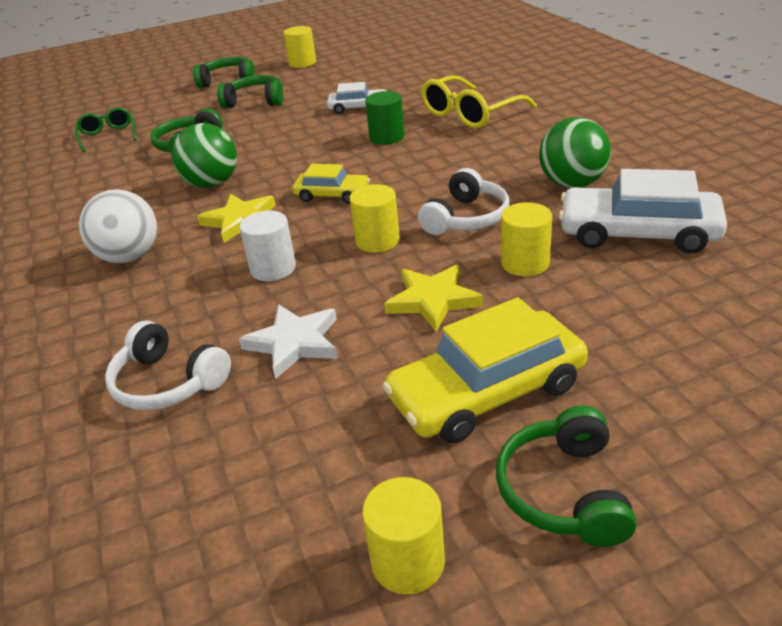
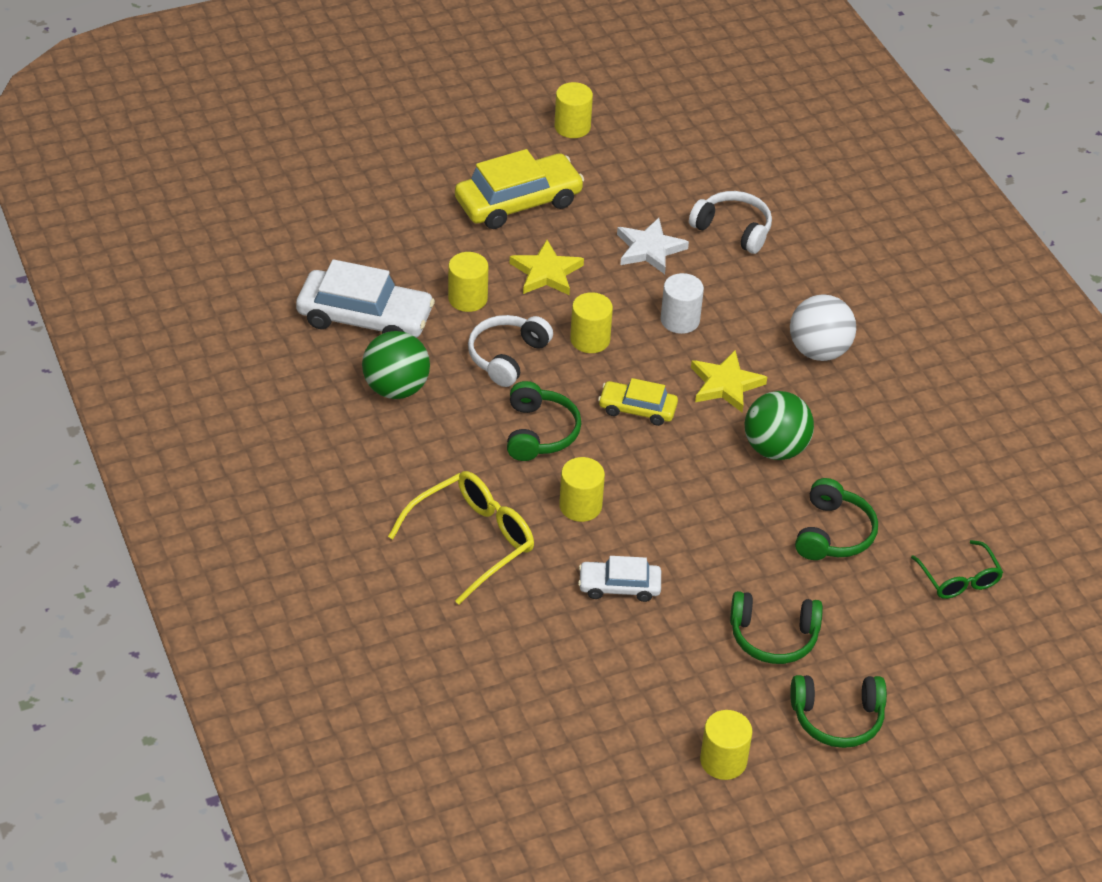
camera: 175 degrees right, 10 degrees up
(387, 137) = (580, 506): green cylinder -> yellow cylinder
(563, 491) = (488, 148): green headphones -> green headphones (539, 432)

